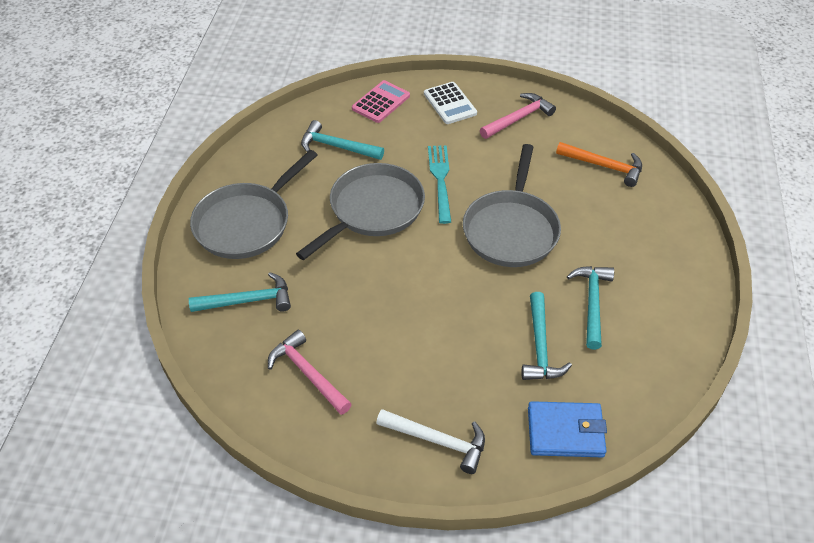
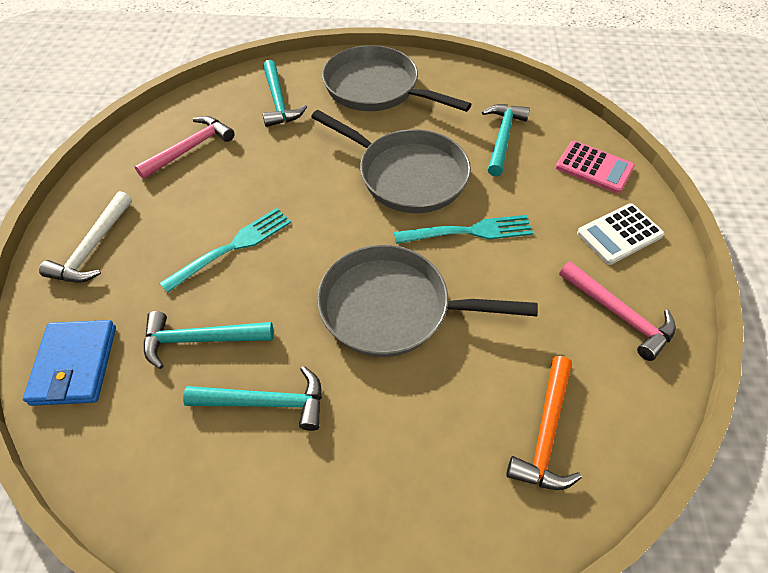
camera: 85 degrees right, 5 degrees up
(445, 330) = (232, 247): none -> turquoise fork

